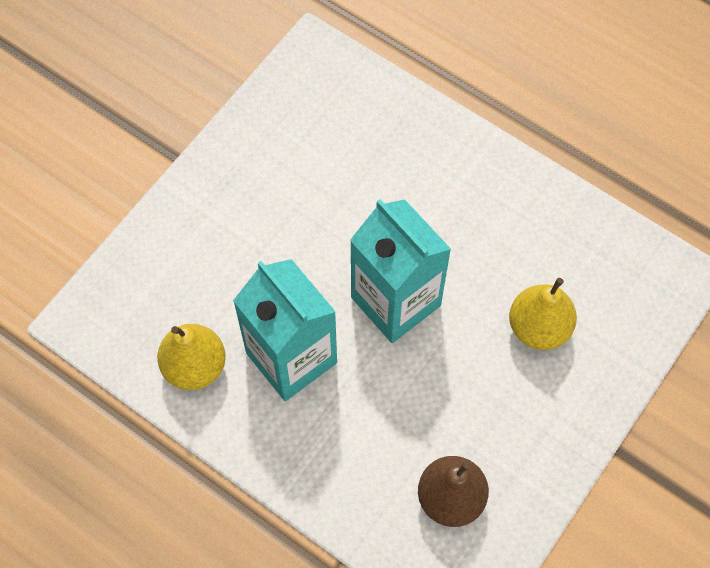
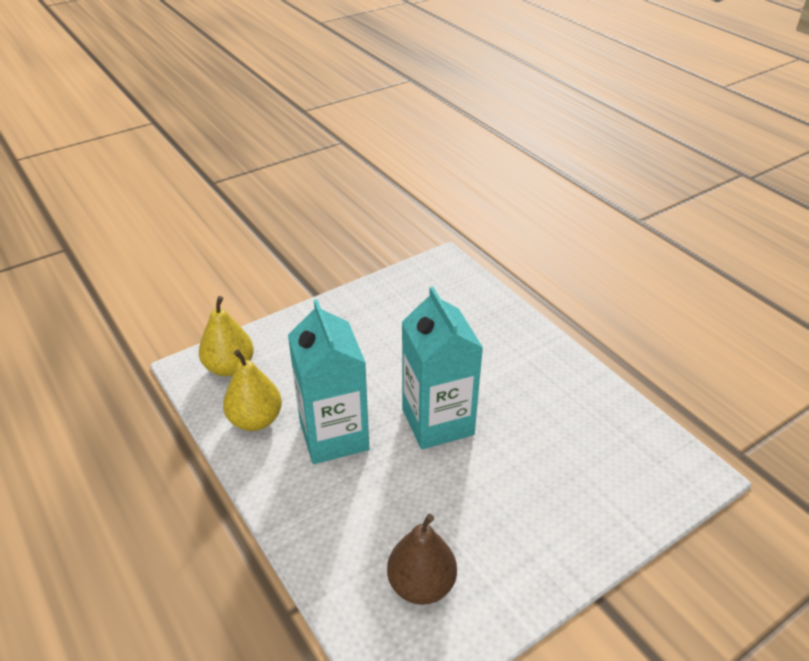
camera: 20 degrees right, 25 degrees down
(539, 327) = (554, 474): yellow pear -> yellow pear (229, 367)

